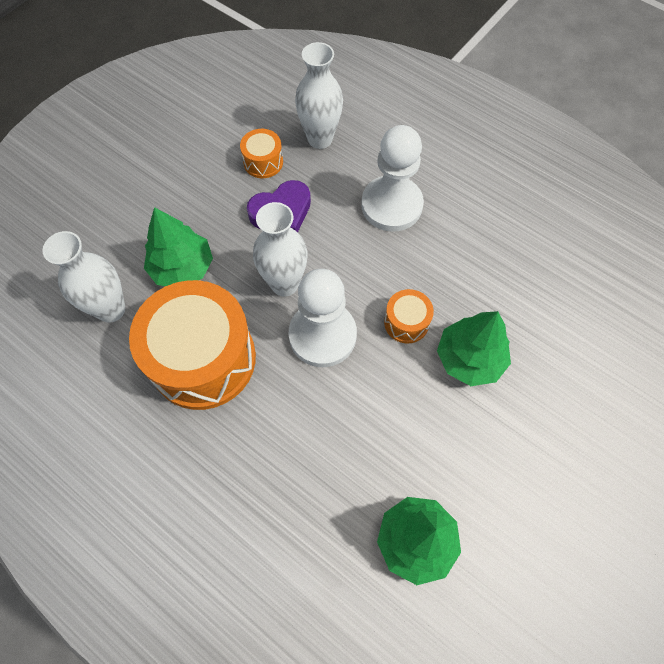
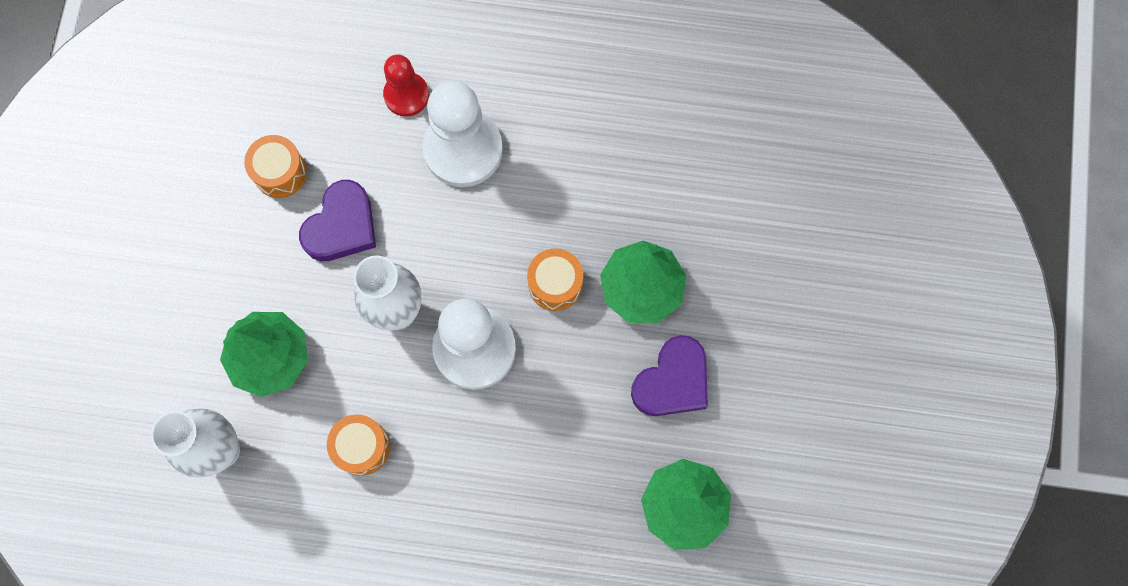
camera: 30 degrees left, 10 degrees up
(203, 359) = (362, 447): orange drum -> orange drum, size x0.44
(320, 139) = (329, 105): white vase -> none
(373, 156) = (406, 95): none -> red pawn
(458, 438) = (672, 381): none -> purple heart

